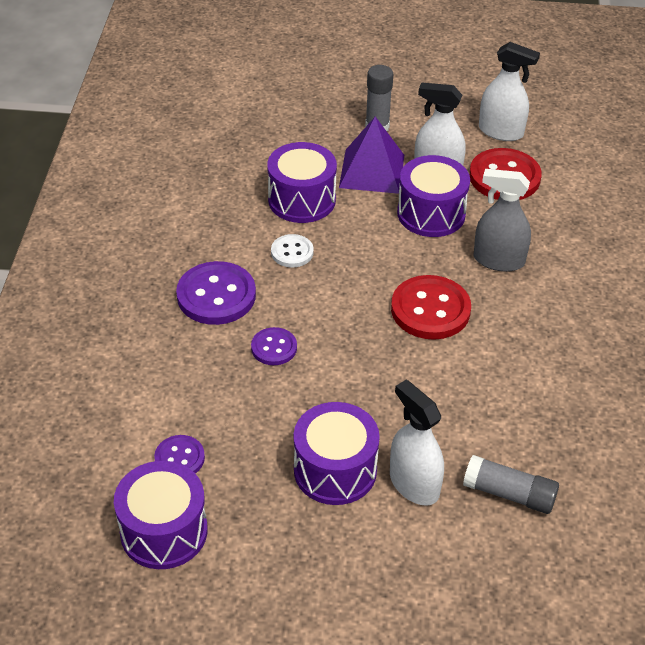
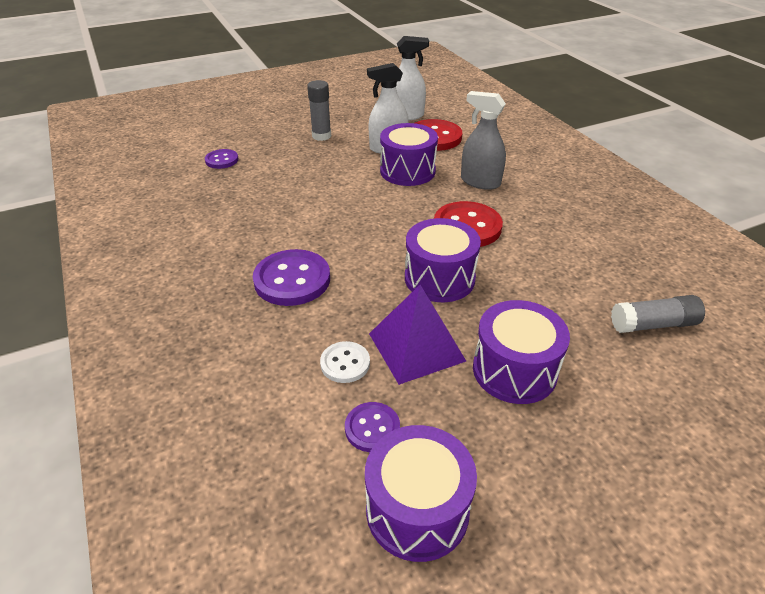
camera: 30 degrees left, 5 degrees down
(274, 348) = (375, 298): purple button -> purple button (222, 160)
(292, 252) = (329, 228): white button -> white button (345, 363)
(302, 200) = (306, 193): purple drum -> purple drum (439, 278)
(372, 171) = (342, 160): purple pyramid -> purple pyramid (416, 347)
(414, 484) = (583, 351): white spray bottle -> none
(498, 260) = (480, 182): grey spray bottle -> grey spray bottle turned 45 degrees clockwise

